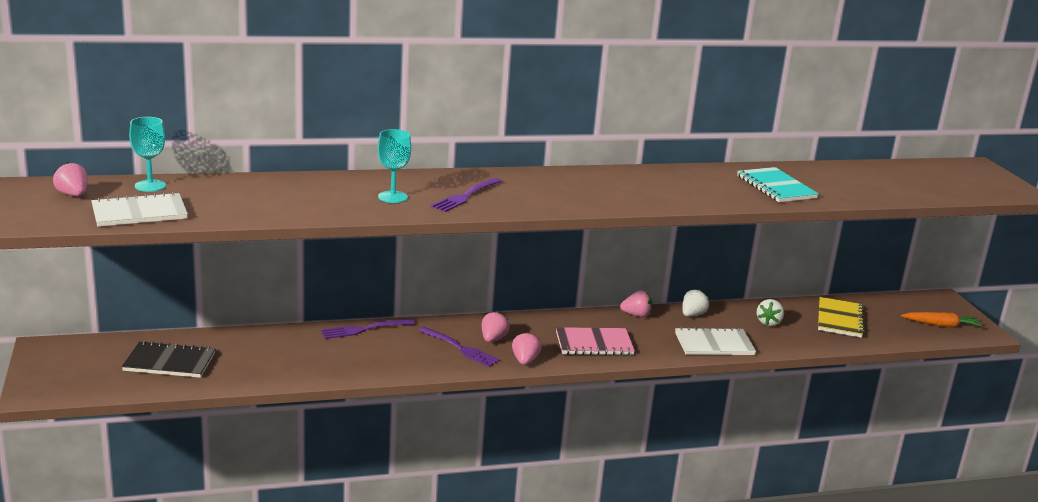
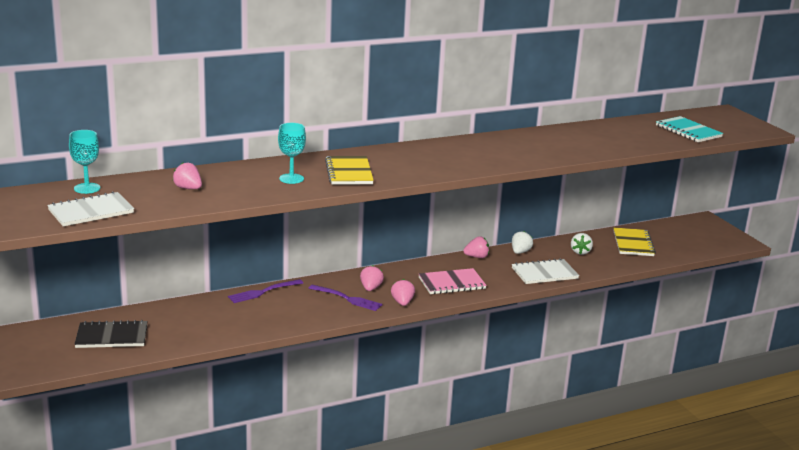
camera: 10 degrees left, 0 degrees up
(73, 195) = (26, 202): pink strawberry -> pink strawberry (188, 188)
(465, 196) = (349, 172): purple fork -> yellow notebook
(776, 187) = (584, 142): turquoise notebook -> turquoise notebook (688, 131)
(941, 325) = (709, 240): orange carrot -> none

